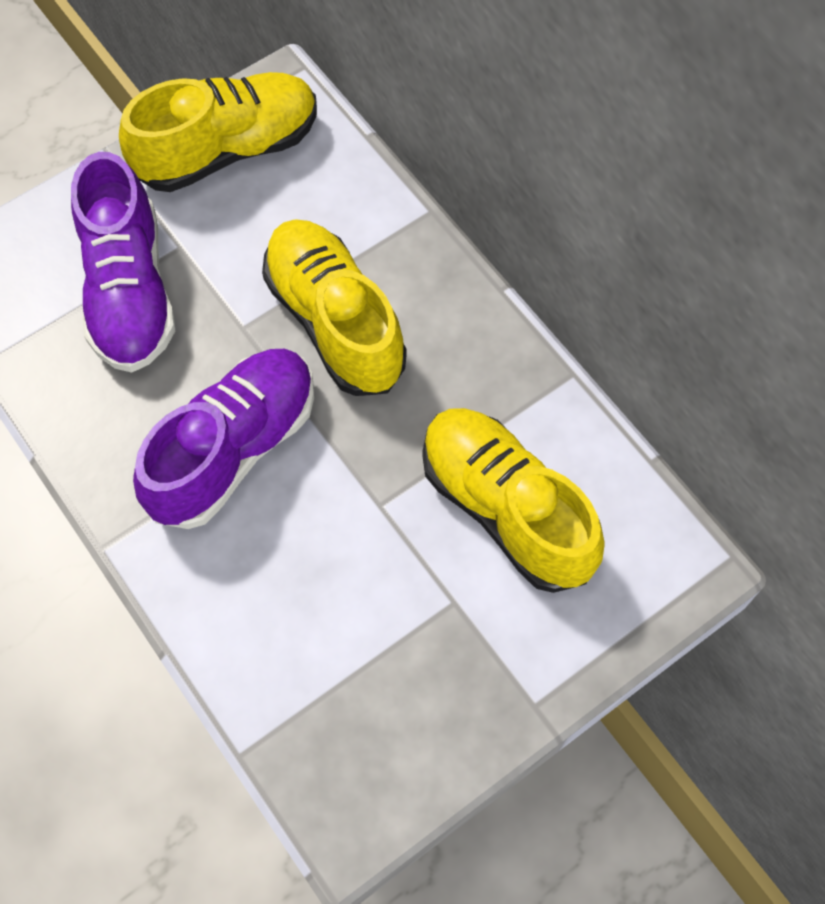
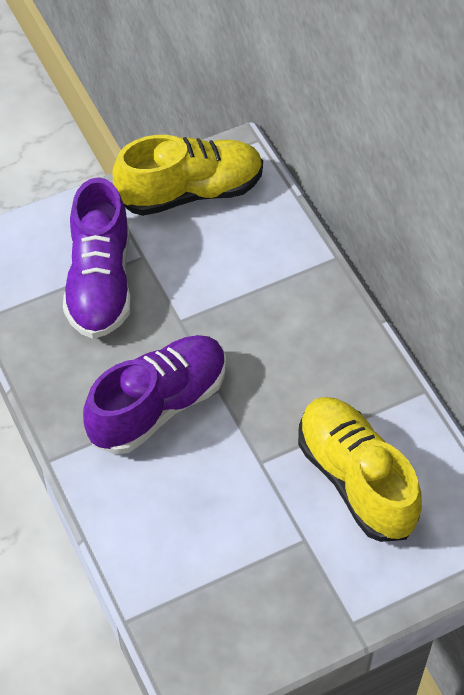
camera: 10 degrees right, 10 degrees down
(335, 321) = (250, 326): yellow shoe -> none

